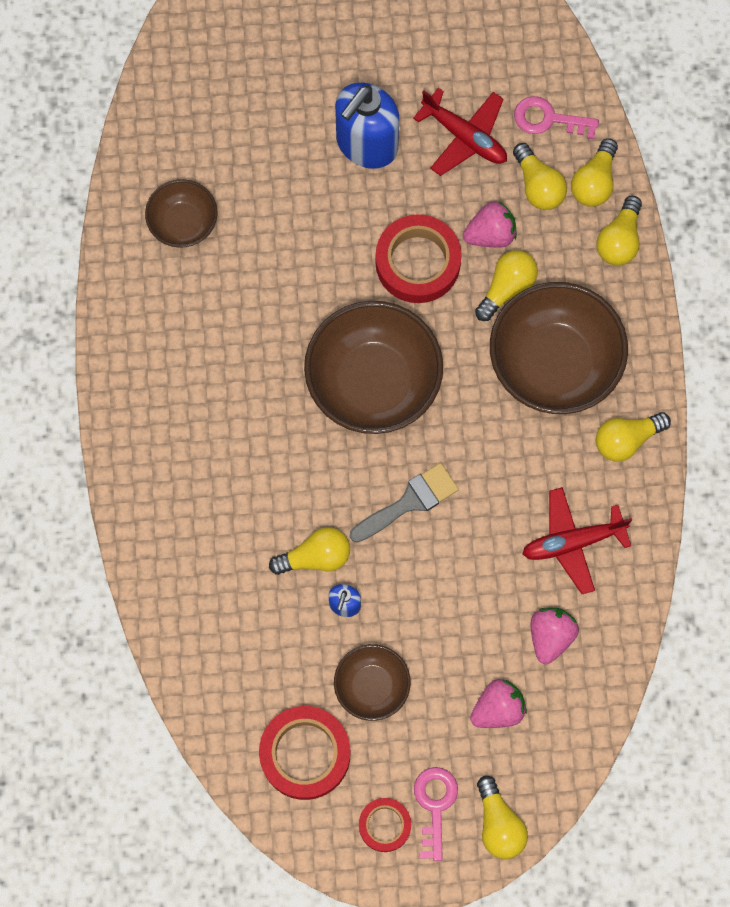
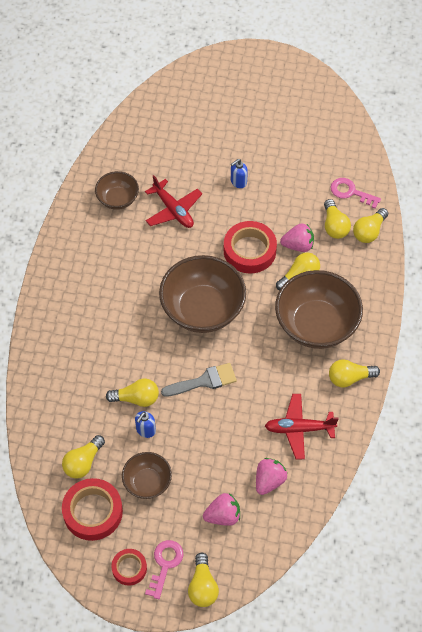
camera: 15 degrees right, 15 degrees down
(366, 144) = (238, 182): blue soap dispenser -> blue soap dispenser, size x0.46
(464, 137) = (298, 190): red plane -> red plane (173, 210)
(619, 240) = (376, 266): yellow light bulb -> yellow light bulb (83, 462)

